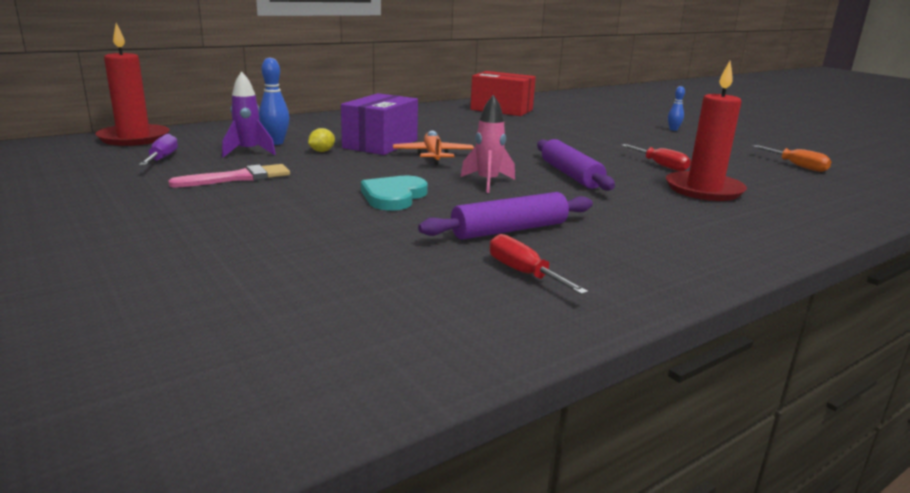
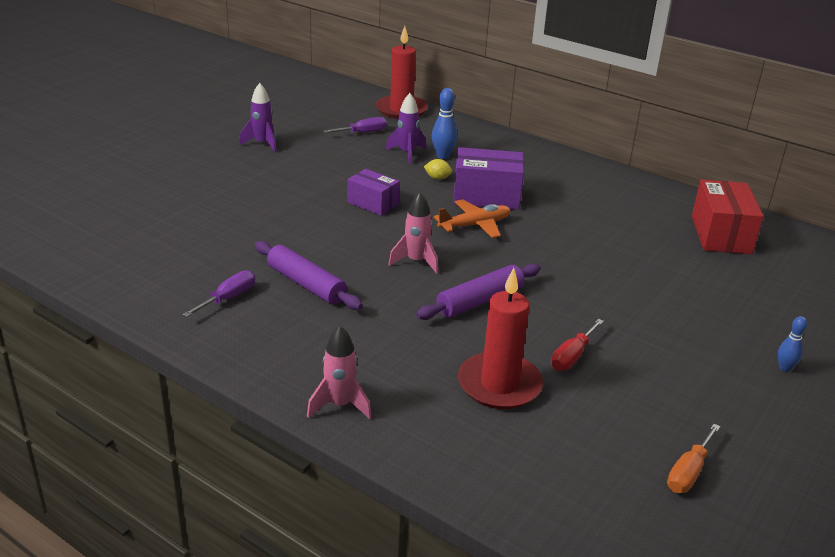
camera: 70 degrees right, 10 degrees up
(95, 204) = (262, 144): none -> purple rocket
(238, 178) = (343, 167): pink brush -> none
(347, 179) = (373, 203): none -> purple box
(394, 196) = (347, 228): turquoise heart -> none
(523, 273) = (228, 298): red screwdriver -> purple screwdriver
(751, 247) = (340, 405): none -> pink rocket

